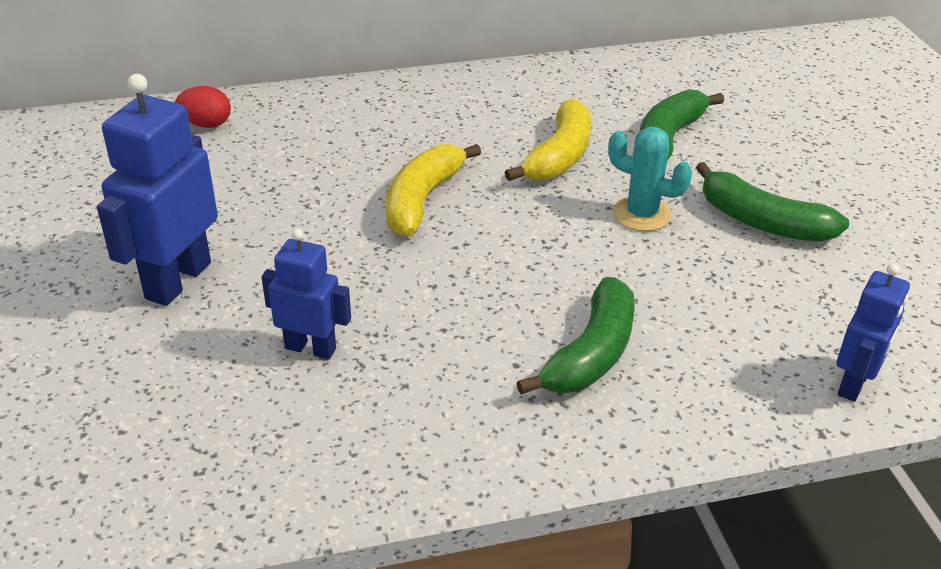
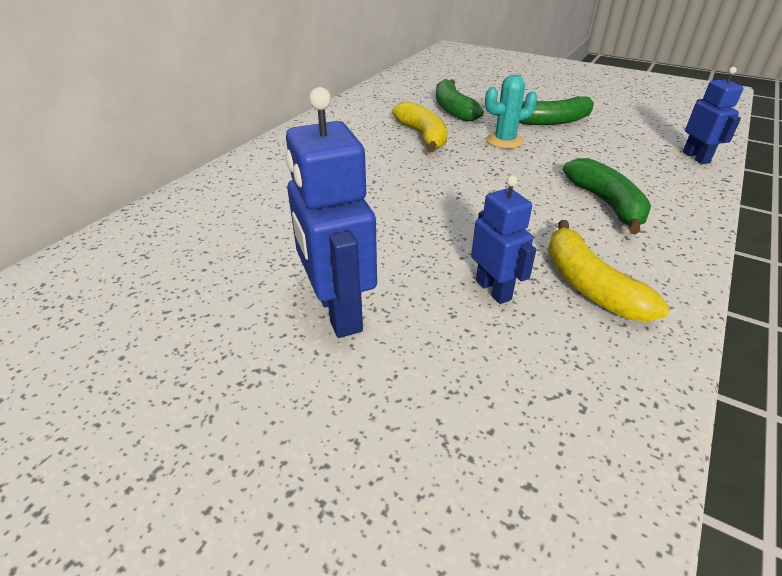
camera: 45 degrees left, 0 degrees up
(206, 124) = (179, 217): red egg -> none
(310, 348) = (493, 290): blue robot -> blue robot turned 90 degrees clockwise
(422, 200) = (398, 186): yellow banana -> yellow banana (589, 285)

